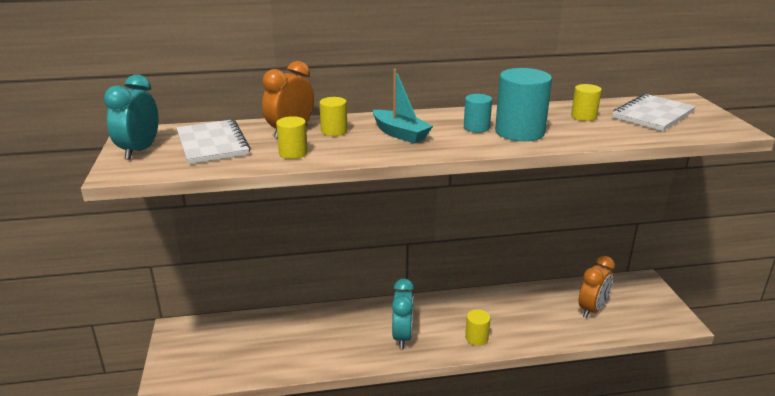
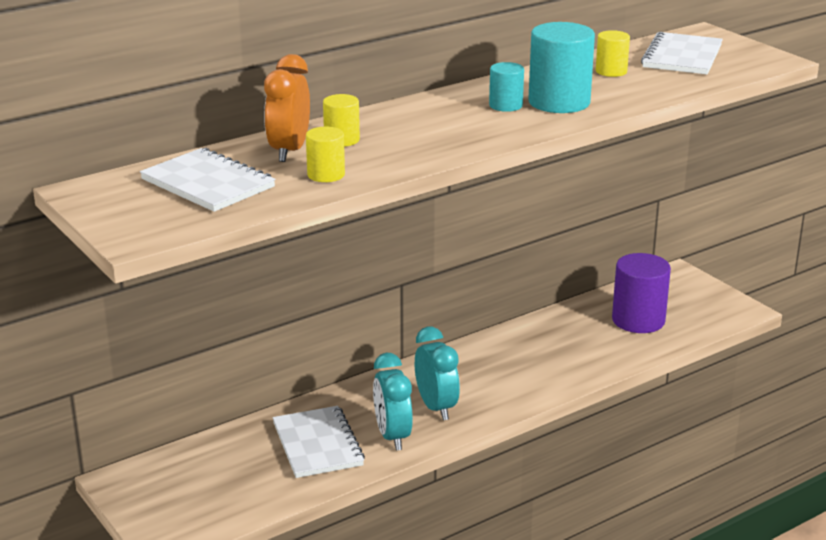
camera: 25 degrees left, 0 degrees up
(139, 151) = (123, 210): turquoise clock -> turquoise clock (392, 436)
(306, 341) = (317, 444): none -> white notebook
(400, 134) = (426, 129): turquoise boat -> none
(476, 338) = (527, 385): yellow cylinder -> none
(592, 309) = (638, 320): orange clock -> purple cylinder

